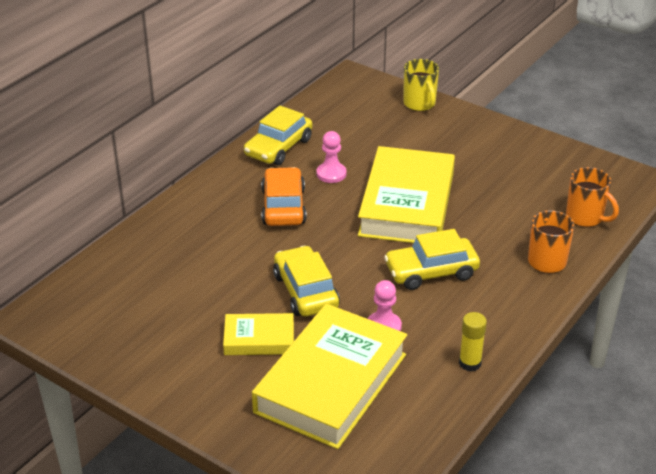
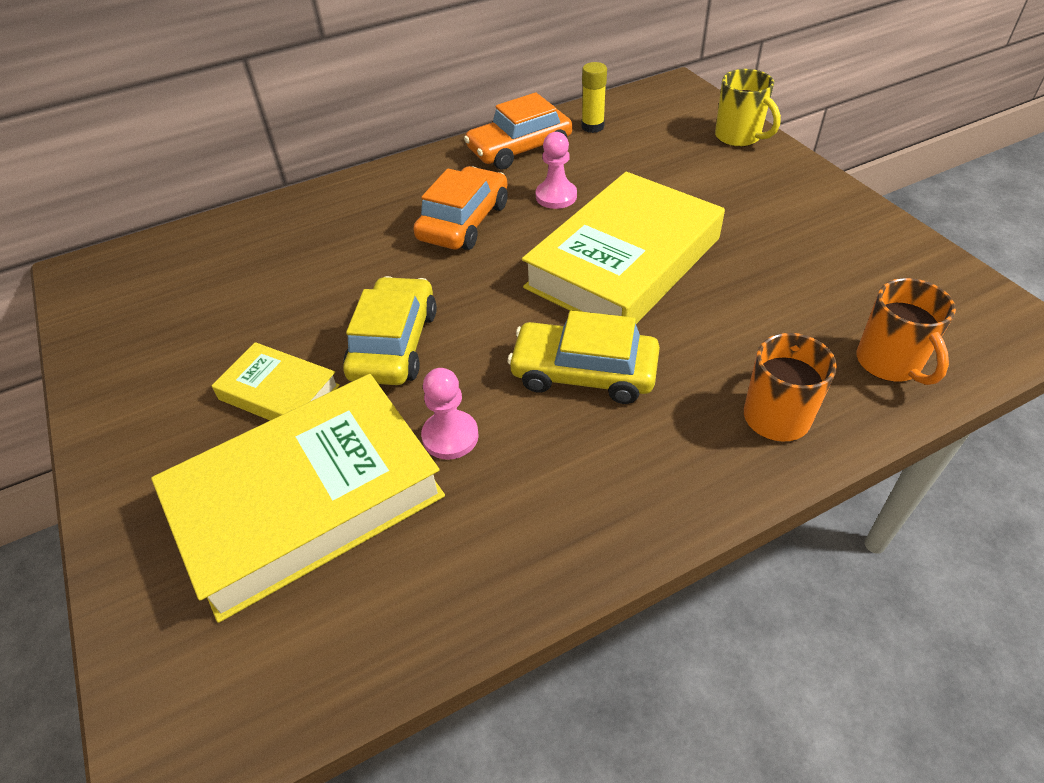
camera: 30 degrees right, 10 degrees up
(278, 147) = (519, 149): yellow car -> orange car
(420, 104) = (739, 137): yellow mug -> yellow mug turned 45 degrees counterclockwise
(470, 363) = (529, 553): yellow glue stick -> yellow glue stick (592, 127)

